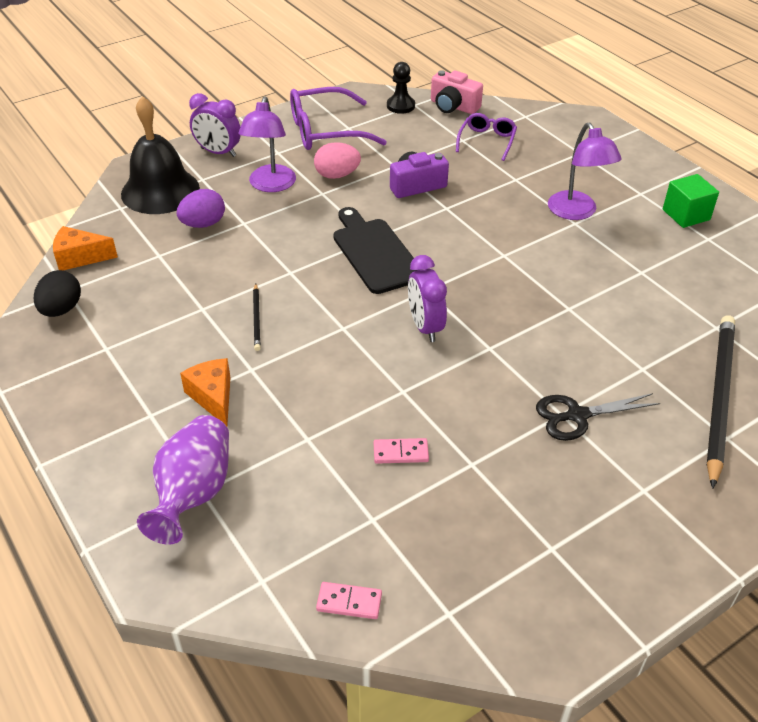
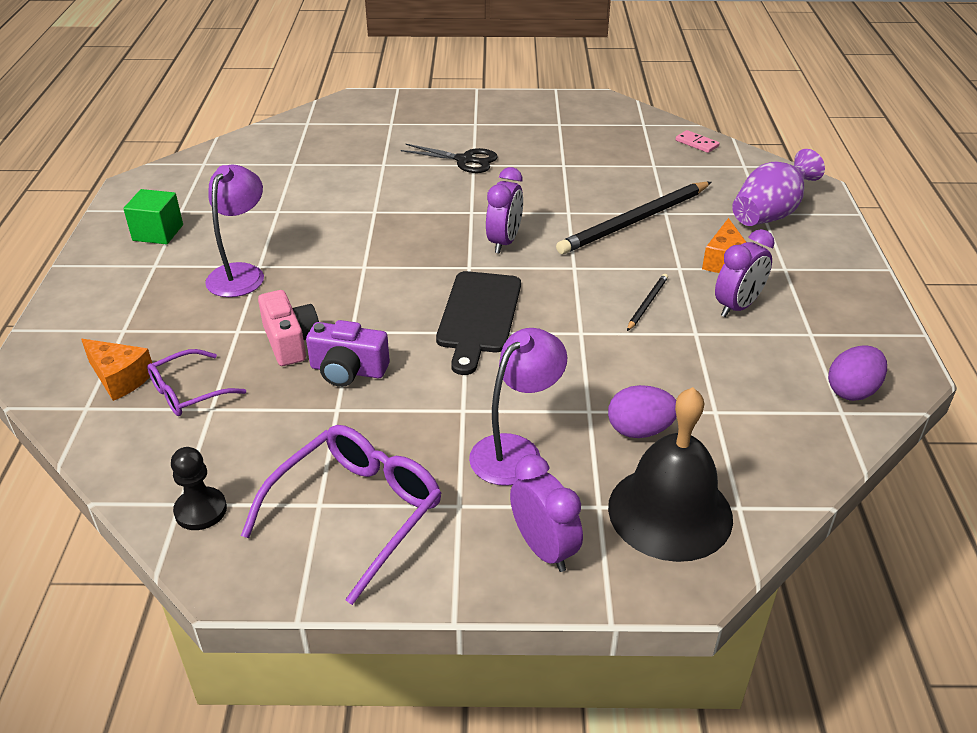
camera: 145 degrees left, 5 degrees down
(61, 309) = (852, 391): black egg -> purple egg
(80, 257) = (817, 449): orange cheese -> orange cheese (120, 378)
(179, 348) = (737, 307): none -> purple clock
(326, 131) = (356, 513): purple glasses -> purple glasses turned 75 degrees counterclockwise
(337, 175) = (420, 427): pink egg -> none
(400, 453) = (605, 184): pink domino -> none
(453, 106) = (138, 470): pink camera -> pink camera (290, 342)
(719, 397) = (362, 137): black pencil -> black pencil (634, 221)

